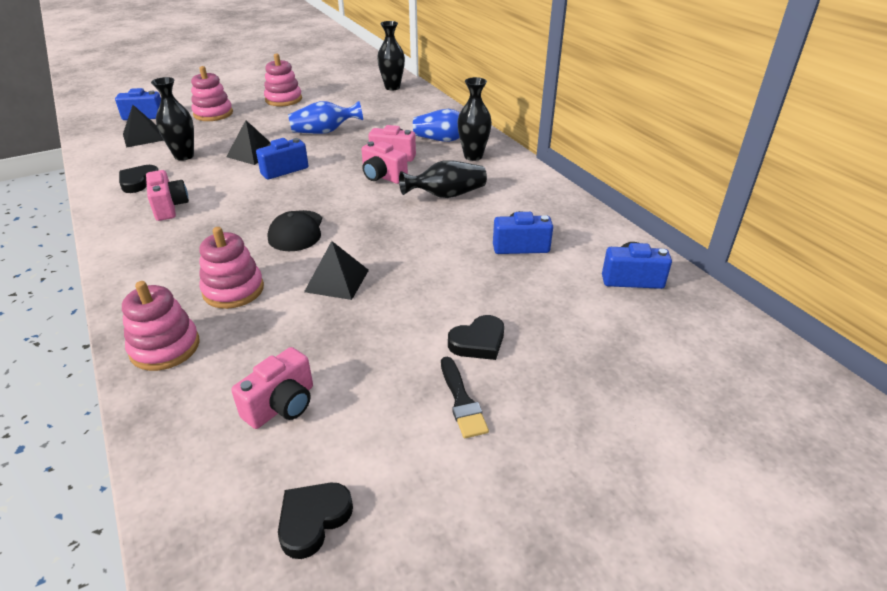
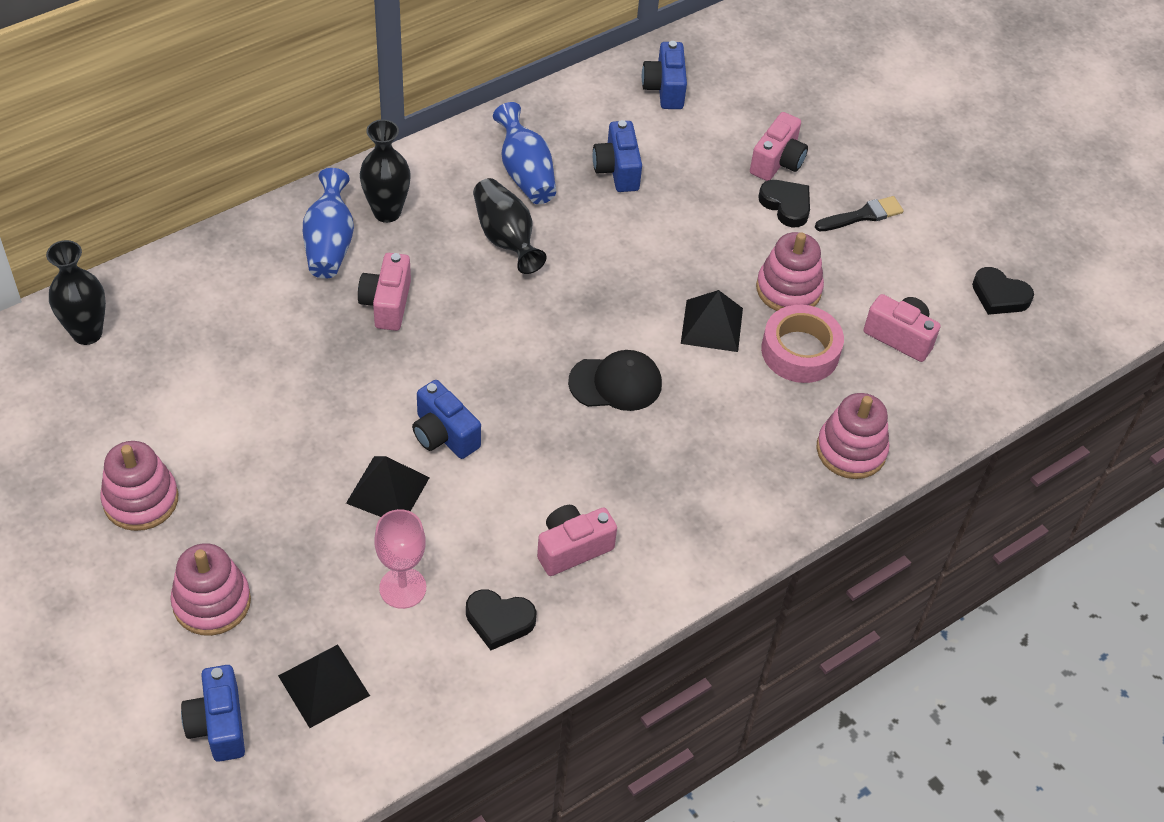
camera: 100 degrees left, 15 degrees up
(184, 156) = (402, 588): black vase -> pink goblet
(233, 290) = (747, 417): pink stacking toy -> pink stacking toy (788, 289)
(290, 329) = (800, 351): none -> pink tape
(324, 132) = (299, 406): blue vase -> blue vase (525, 173)
(382, 176) = (458, 310): pink camera -> pink camera (777, 162)

